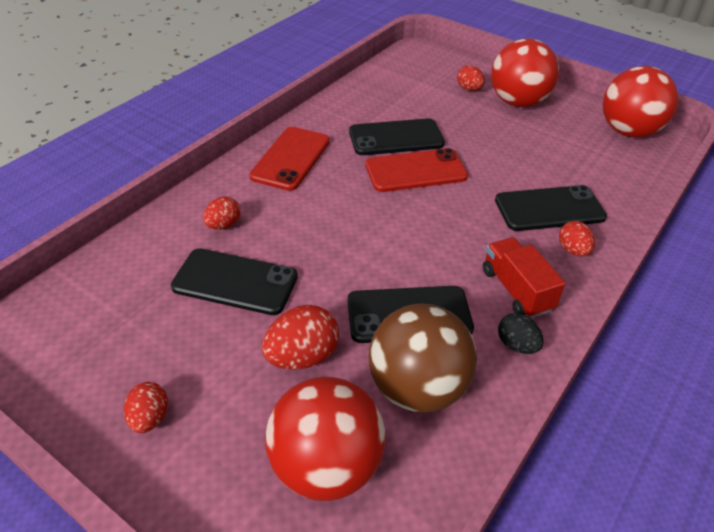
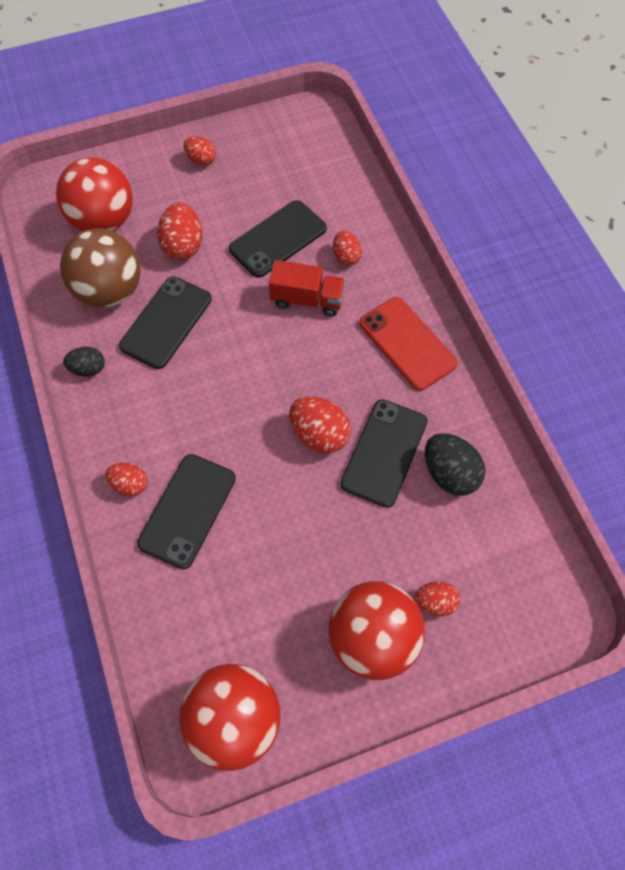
camera: 125 degrees right, 20 degrees up
(381, 108) = (449, 473): none -> black egg
(415, 171) = (319, 435): red phone -> red egg
(516, 290) = (129, 407): red truck -> red truck (307, 299)

